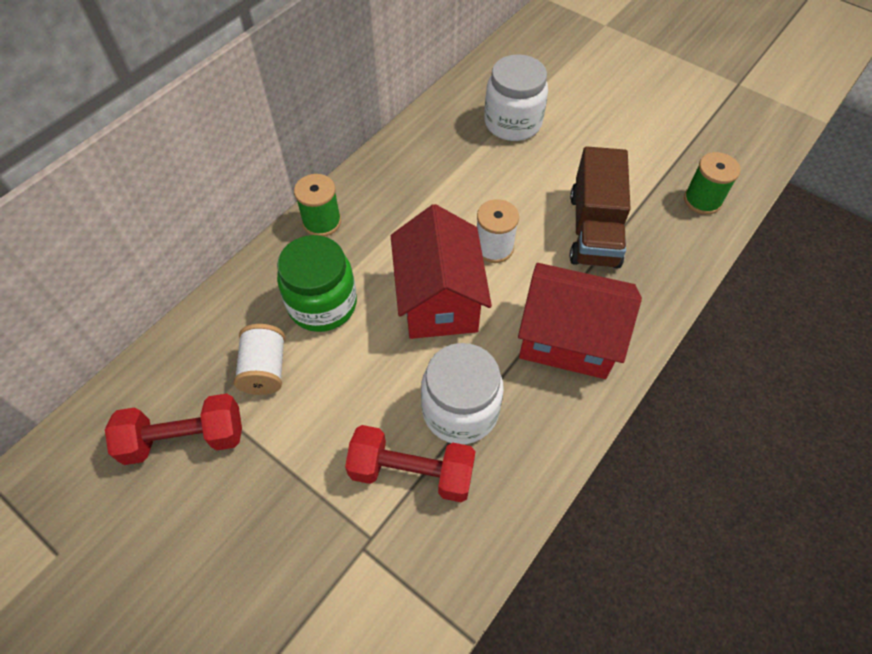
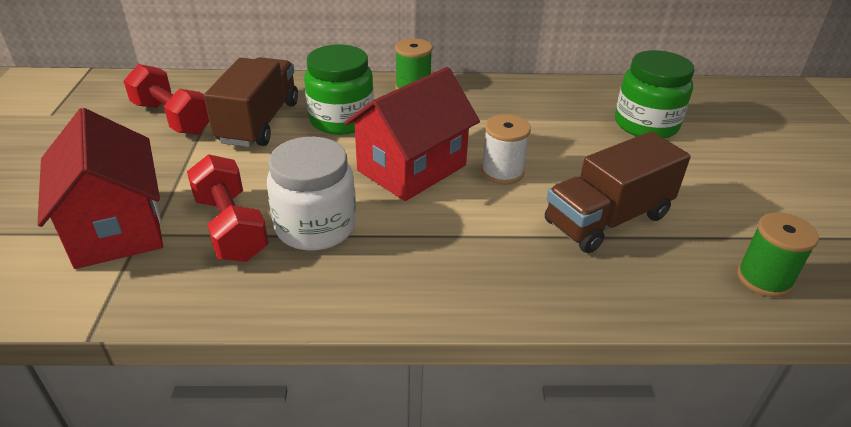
camera: 50 degrees right, 20 degrees down
(265, 369) = (259, 122): white spool -> brown truck
(512, 123) = (646, 124): white jar -> green jar
(568, 339) = (461, 257): red house -> red house (116, 227)

